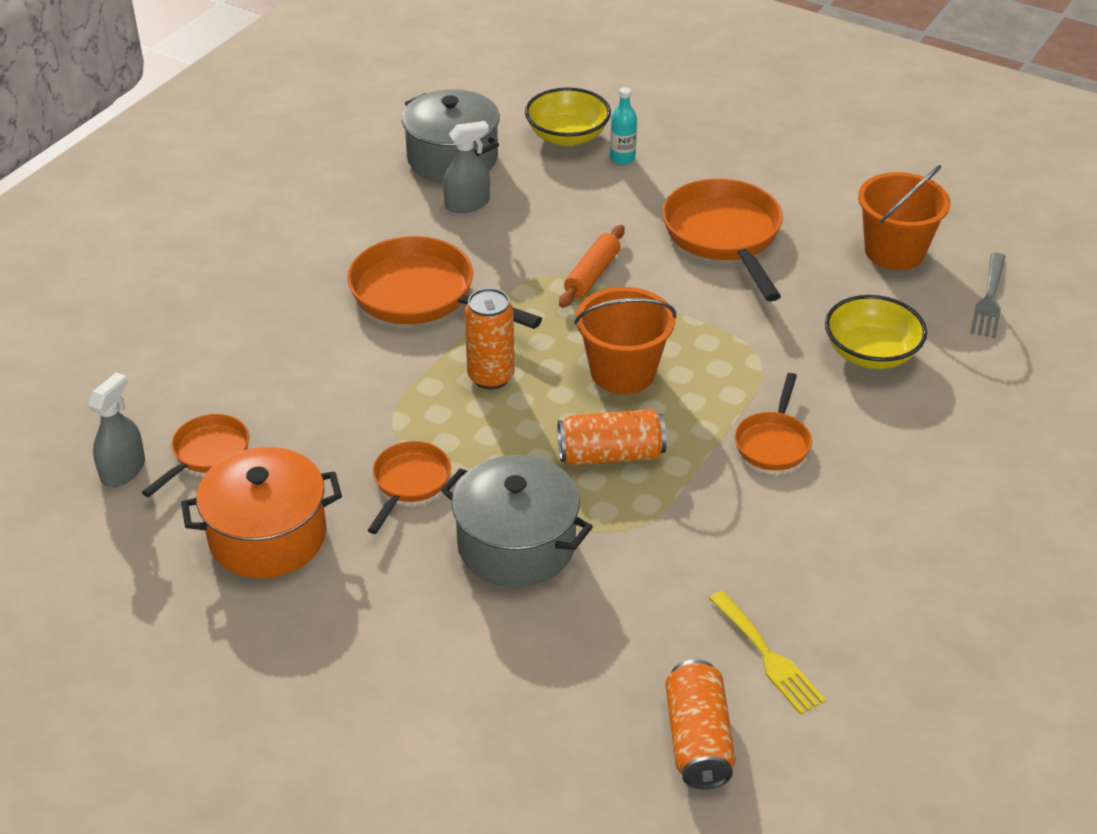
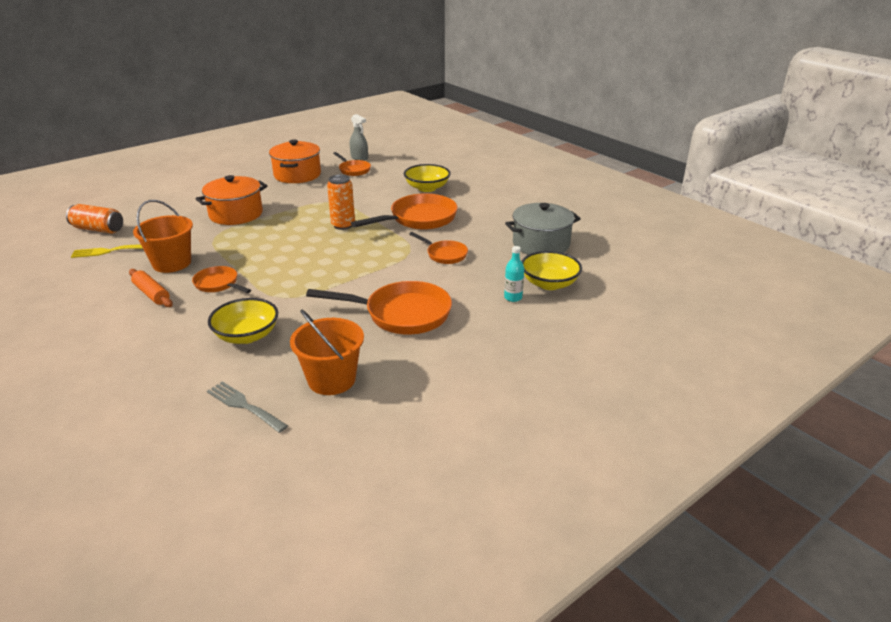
camera: 110 degrees right, 10 degrees down
(274, 320) = (427, 188): none -> yellow bowl
(409, 483) = (295, 200): orange pan -> orange pan (444, 254)
(467, 204) = (491, 241): grey spray bottle -> none
(516, 545) = (236, 214): grey pot -> orange pot
(592, 275) = (399, 264): orange rolling pin -> orange rolling pin (151, 294)
(611, 454) = (261, 242): orange can -> none
(623, 372) = (313, 256): orange bucket -> orange bucket (172, 263)

